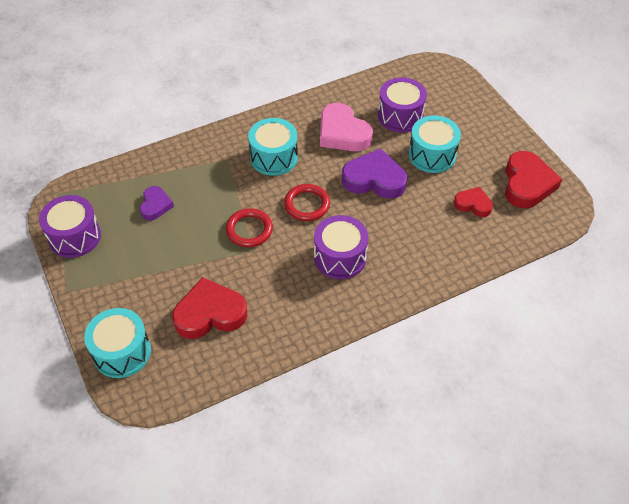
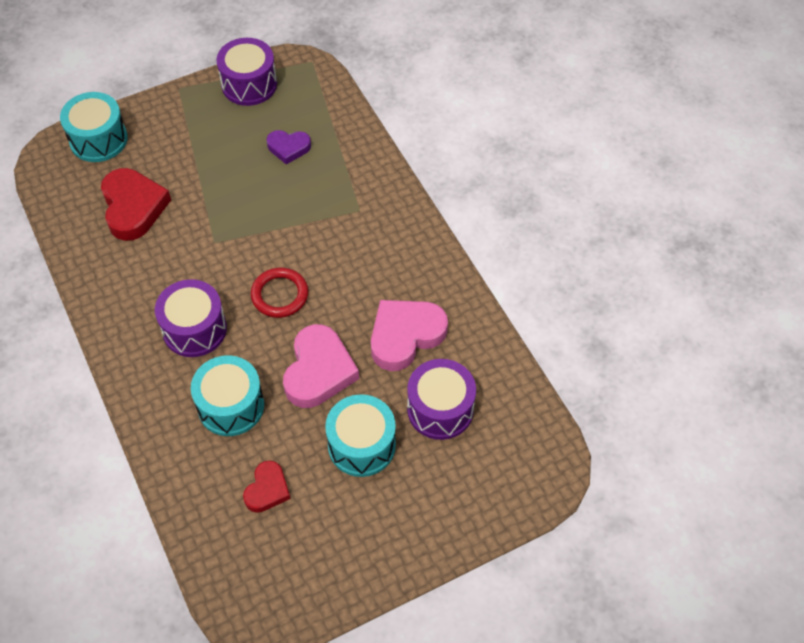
camera: 90 degrees right, 5 degrees up
(249, 230) = (245, 237): red ring -> none
(274, 157) = (361, 258): turquoise drum -> turquoise drum (231, 406)
(374, 179) = (318, 371): purple heart -> pink heart
(527, 184) = (301, 568): red heart -> none

